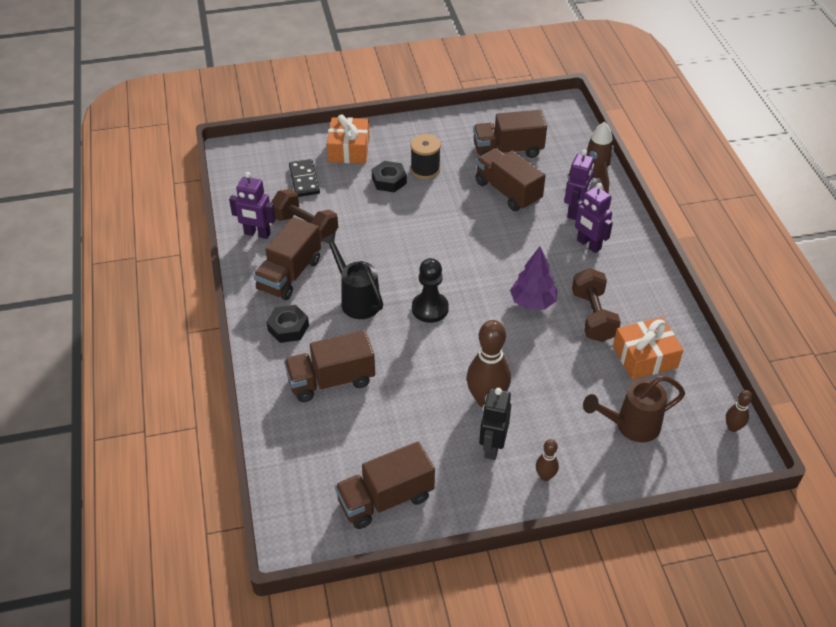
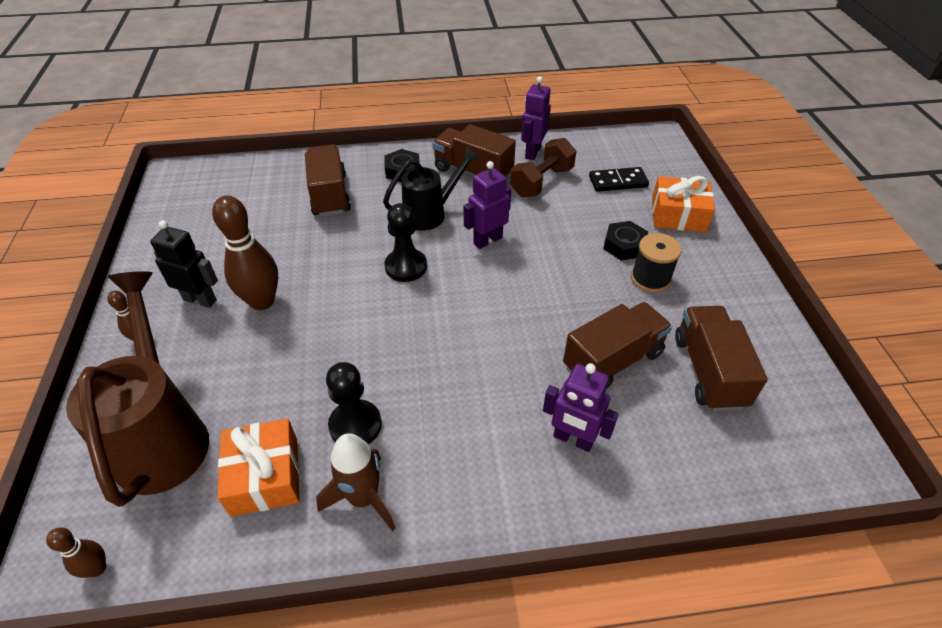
camera: 95 degrees right, 0 degrees up
(385, 499) = (182, 223): brown truck -> none
(532, 302) = (396, 361): purple tree -> none
(588, 244) = (498, 445): purple robot -> purple robot (487, 240)
(593, 316) = (355, 425): brown dumbbell -> black pawn
(594, 178) = (658, 483): brown rocket -> brown rocket (363, 498)
(630, 426) = (163, 434): brown watering can -> brown watering can, size x1.61

